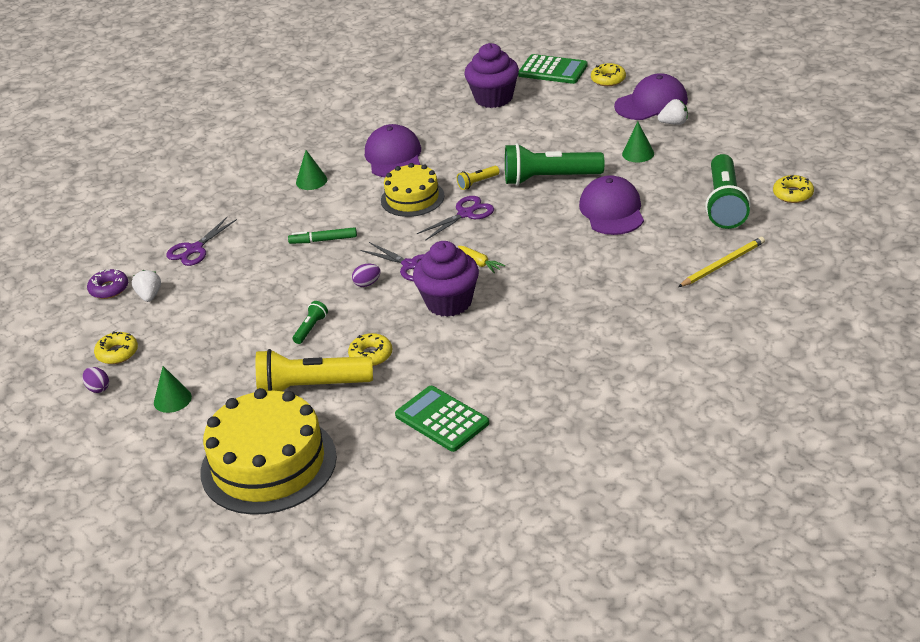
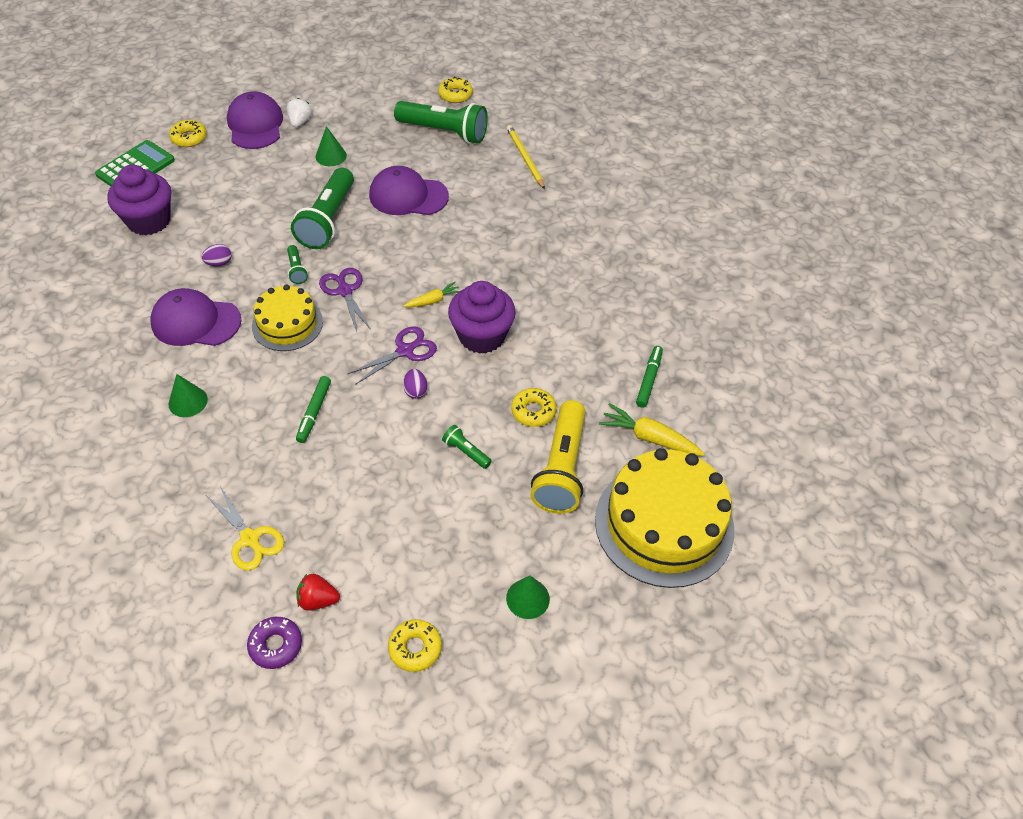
camera: 80 degrees left, 15 degrees up
(98, 388) = (473, 676): purple egg -> purple egg (219, 263)
(149, 296) = (318, 600): white strawberry -> red strawberry
(194, 249) = (250, 539): purple scissors -> yellow scissors
(367, 434) = (649, 437): none -> yellow carrot
(442, 419) = (649, 379): green calculator -> green marker
(477, 183) = (297, 270): yellow flashlight -> green flashlight

